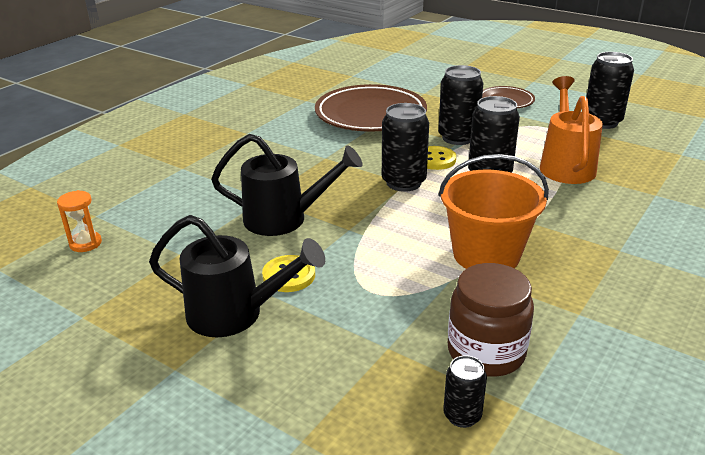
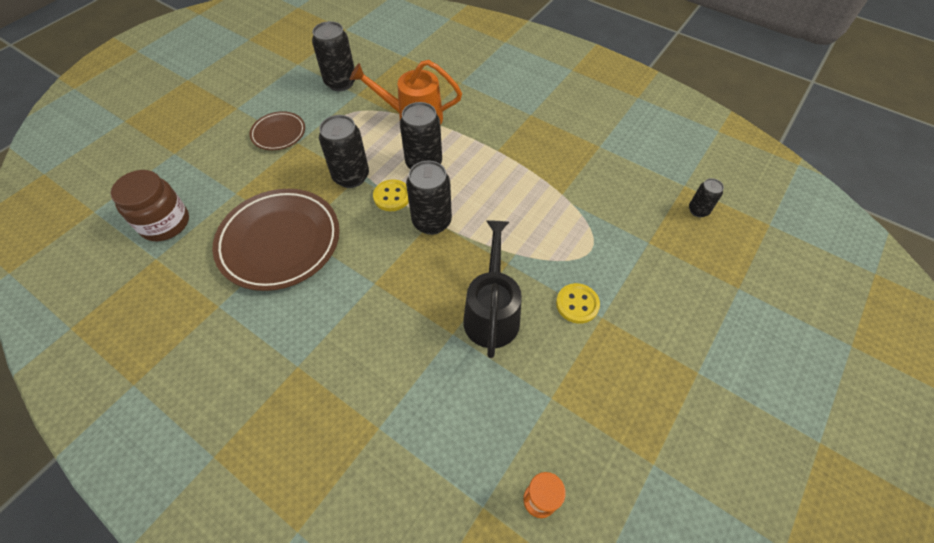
camera: 90 degrees left, 25 degrees up
(236, 314) = (630, 338): black watering can -> none
(486, 254) = (540, 180): orange bucket -> none
(486, 352) = (643, 193): brown jar -> brown jar (165, 223)

